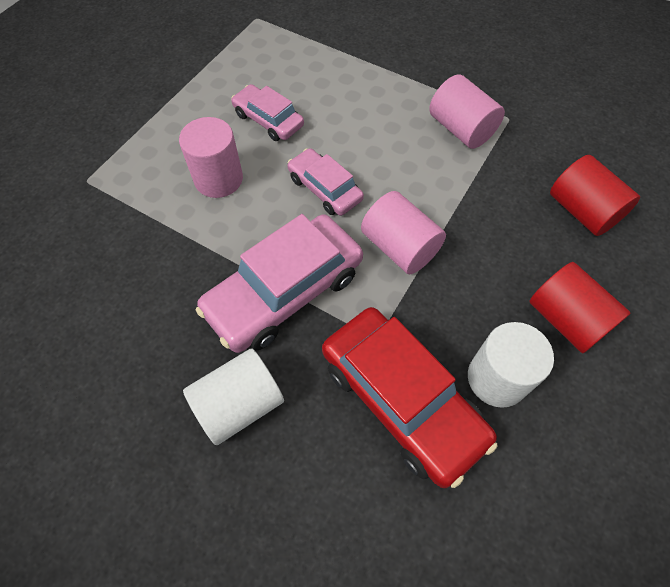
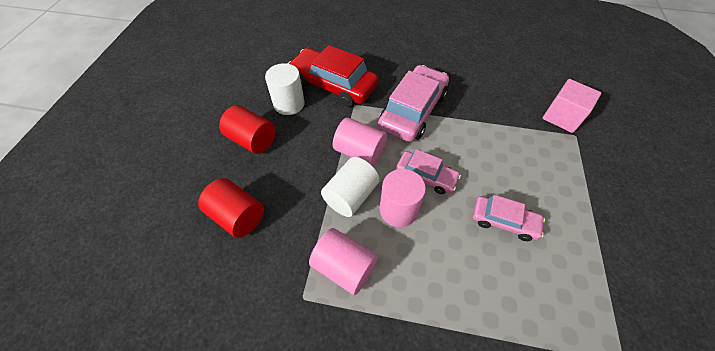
camera: 160 degrees right, 5 degrees down
(72, 210) = (562, 117): none -> pink cube
(218, 179) = (498, 161): pink cylinder -> pink cylinder (398, 210)
(239, 404) = (404, 65): white cylinder -> white cylinder (350, 196)

